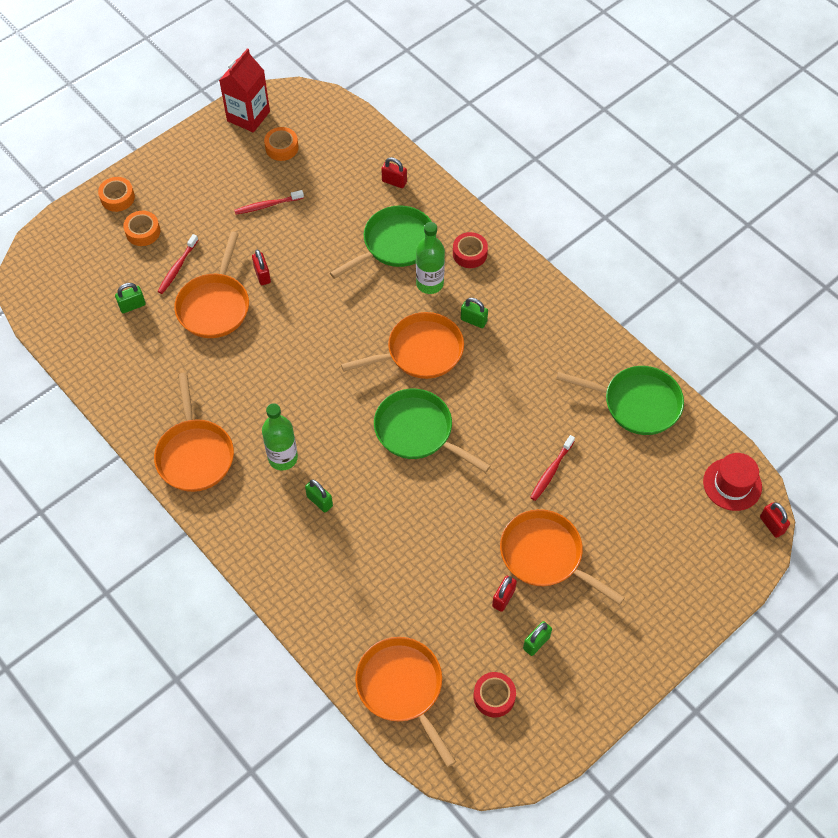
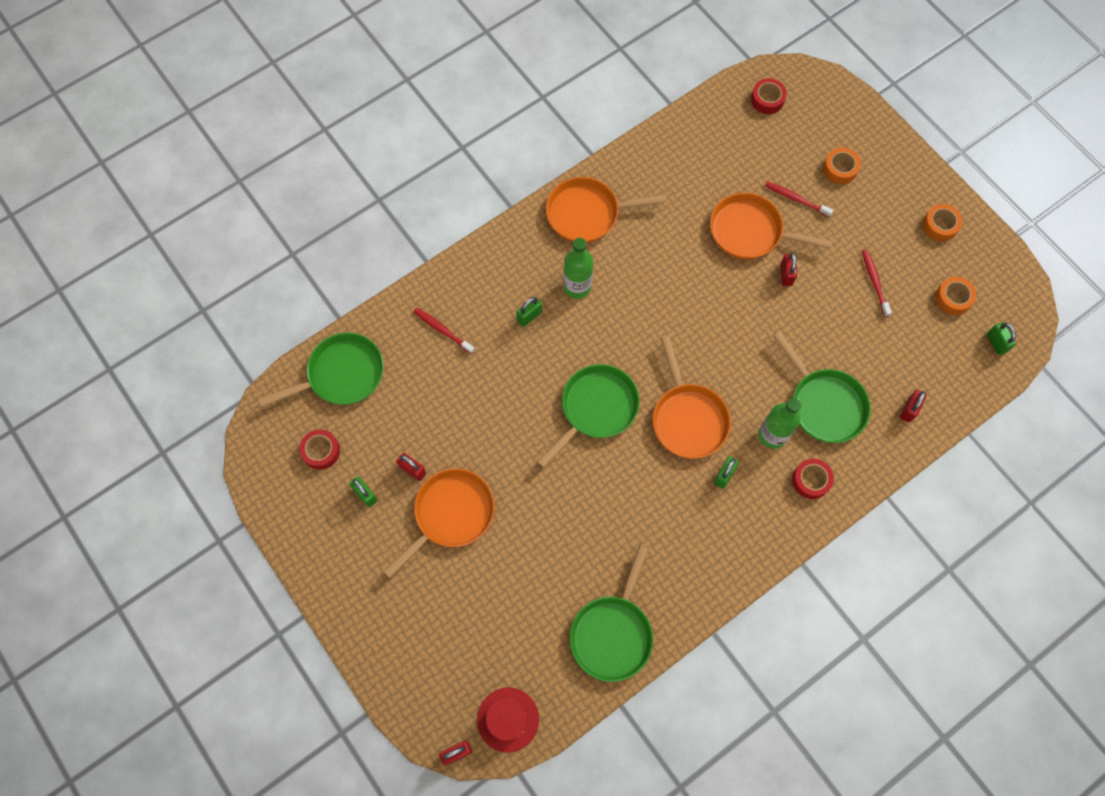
camera: 95 degrees right, 10 degrees up
(57, 294) = (767, 99): none -> red tape
(117, 198) = (882, 146): orange tape -> orange tape (940, 225)
(132, 306) = (752, 161): green padlock -> green padlock (996, 343)
(248, 116) = (996, 267): red carton -> none
(262, 275) = (786, 275): red padlock -> red padlock turned 75 degrees counterclockwise
(402, 688) = (341, 374): orange pan -> green pan
(551, 471) = (540, 532): red toothbrush -> red toothbrush (442, 330)

